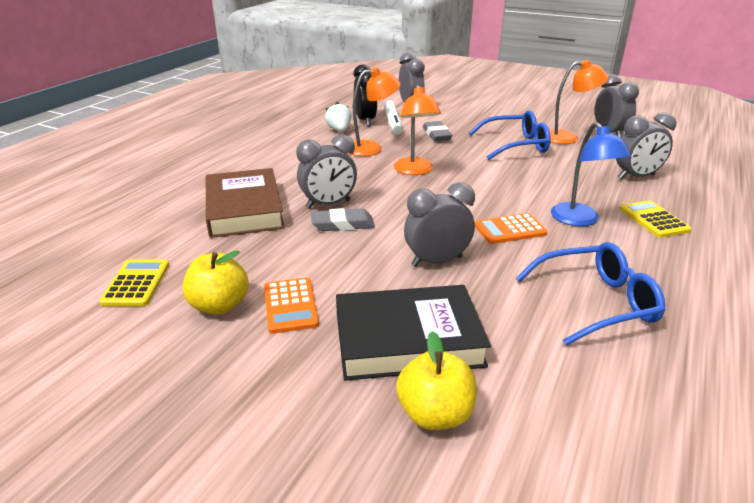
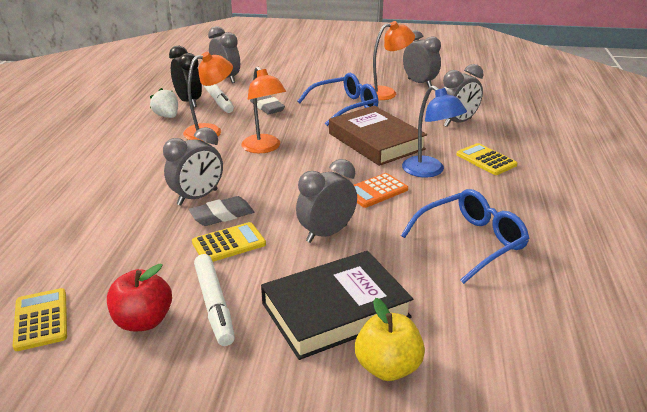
camera: 20 degrees left, 0 degrees up
(219, 305) = (143, 321): yellow apple -> red apple
(244, 209) = (113, 218): brown book -> brown book (376, 141)
(291, 306) = (214, 305): orange calculator -> white marker
(335, 251) = (229, 243): none -> yellow calculator

